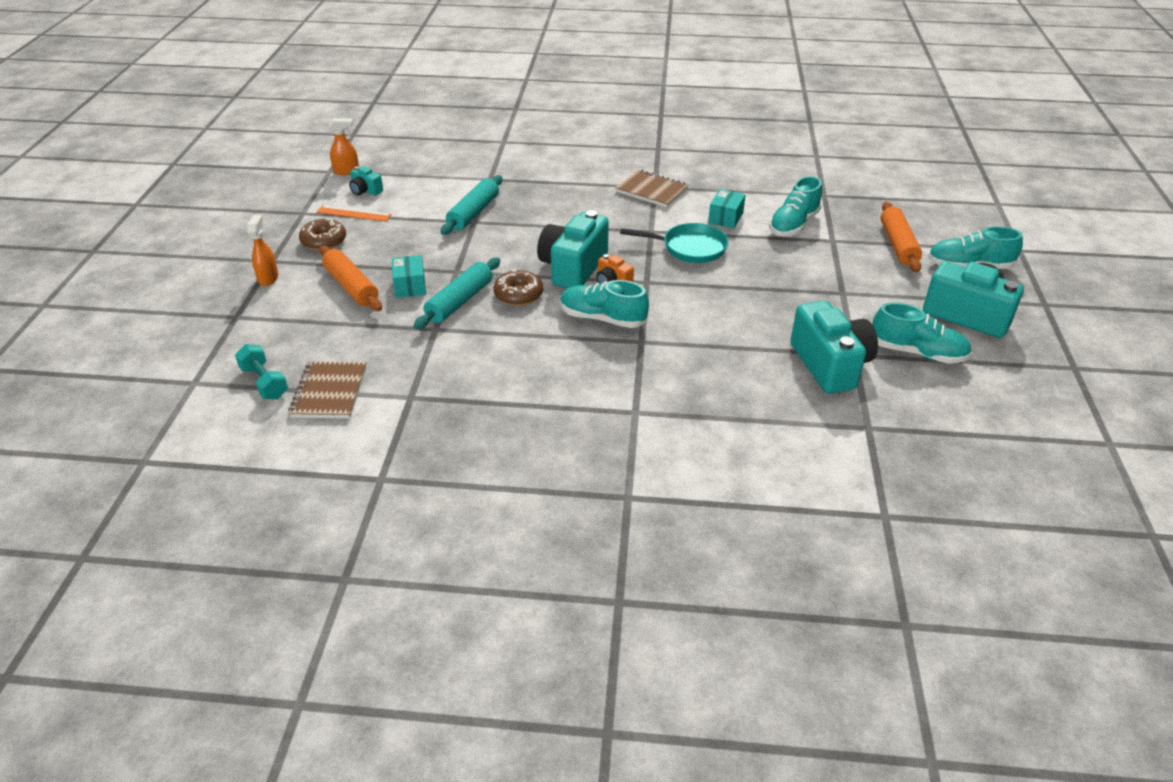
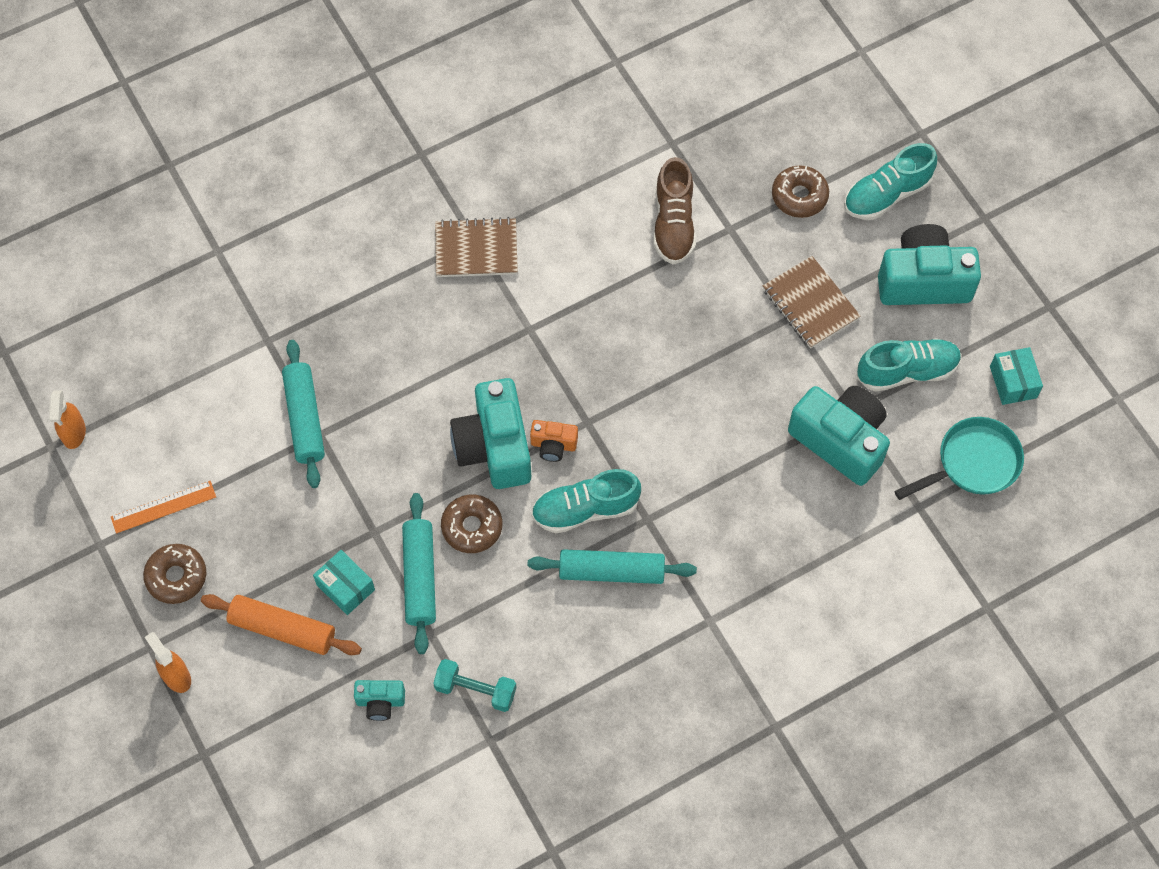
camera: 35 degrees left, 25 degrees up
(264, 382) = (330, 818): turquoise dumbbell -> turquoise dumbbell (475, 690)
(329, 392) = (406, 787): brown notebook -> brown notebook (810, 304)
(347, 171) = (74, 433): orange spray bottle -> orange spray bottle turned 135 degrees clockwise
(365, 191) = (136, 456): turquoise camera -> turquoise camera (380, 702)
(589, 354) = (611, 571): none -> turquoise rolling pin
(689, 248) = (592, 335): turquoise pan -> turquoise pan (973, 463)
(725, 218) = (593, 254): turquoise box -> turquoise box (1013, 382)
(793, 225) = (673, 224): turquoise shoe -> brown shoe
(898, 244) = (799, 196): orange rolling pin -> brown donut

